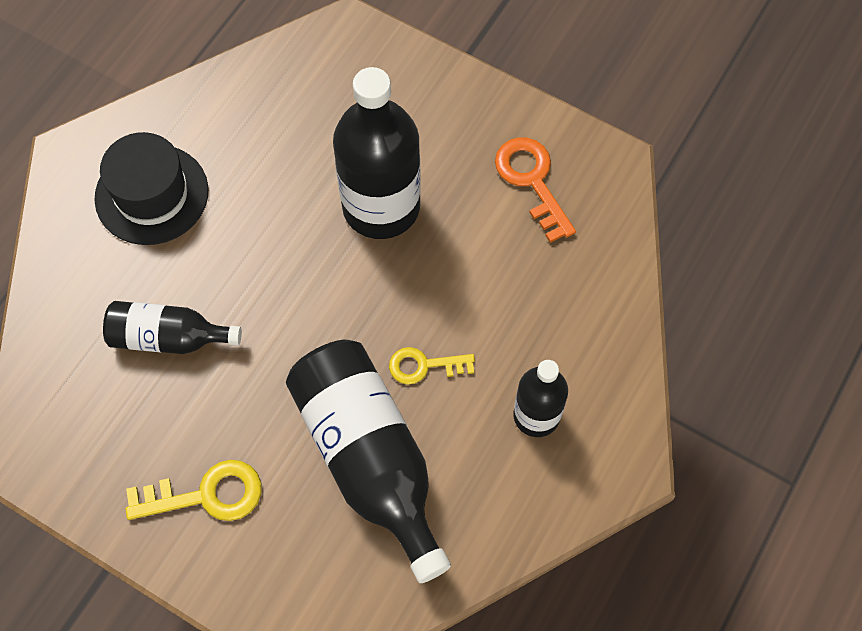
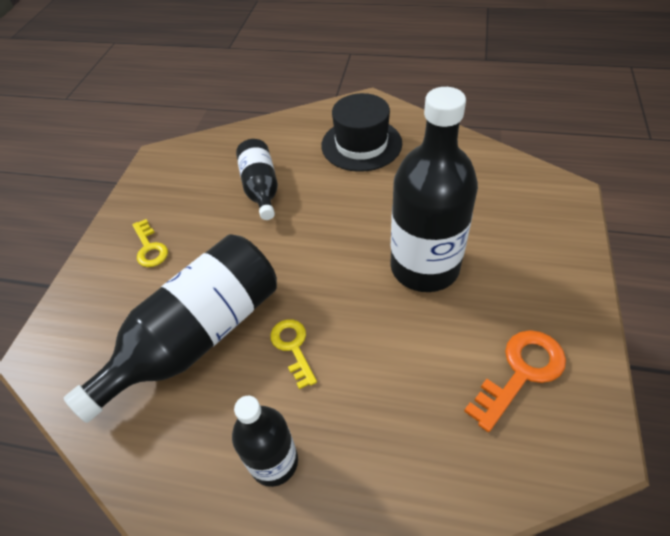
camera: 75 degrees right, 15 degrees down
(206, 494) = (149, 248): yellow key -> yellow key, size x0.66

